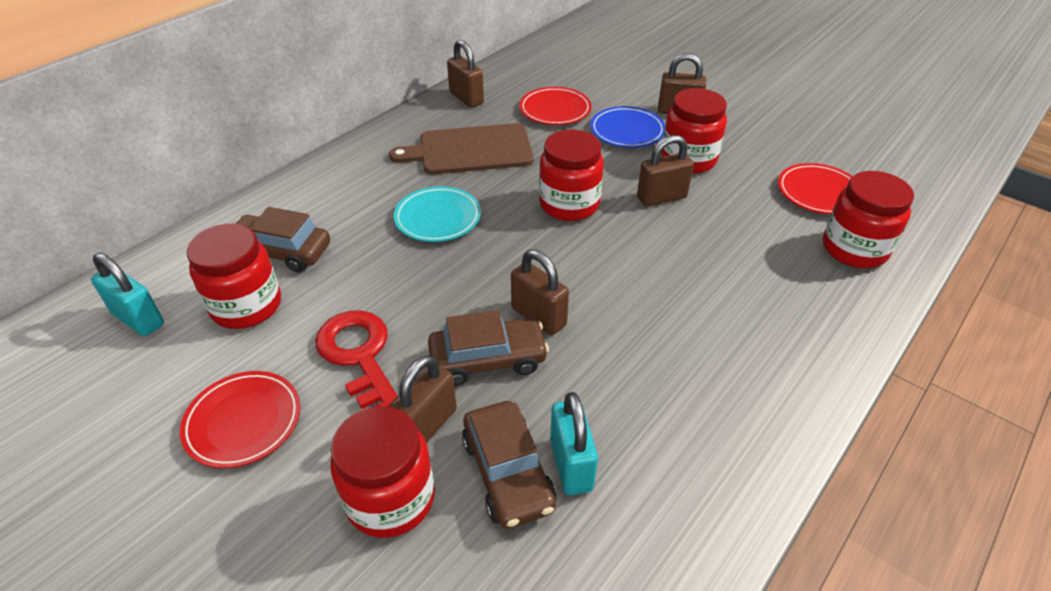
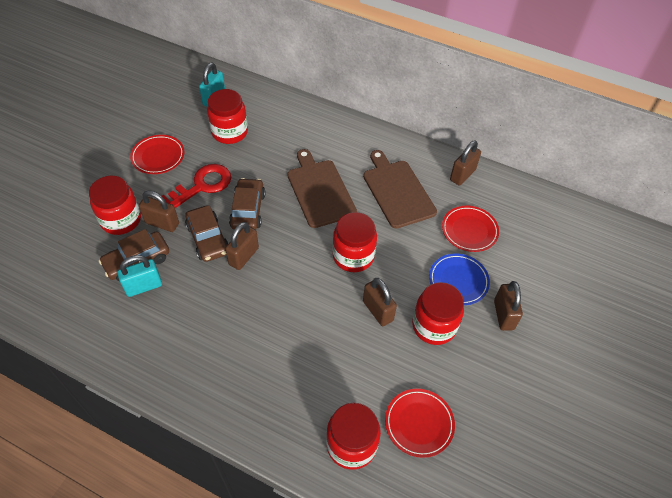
camera: 75 degrees right, 10 degrees up
(281, 252) = (272, 131): brown car -> brown car (248, 210)
(438, 218) = (319, 191): turquoise plate -> brown cutting board

